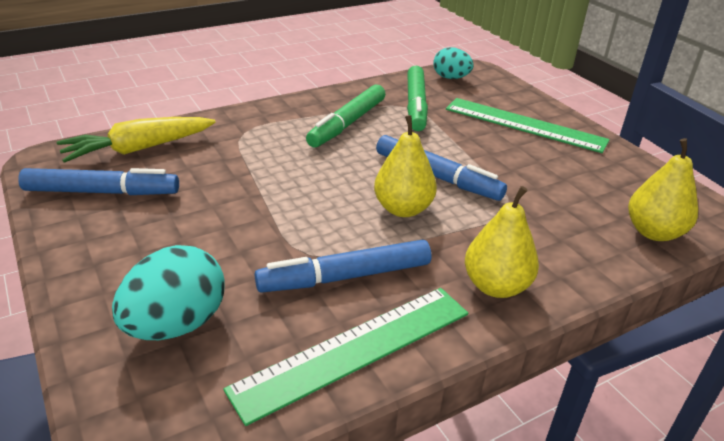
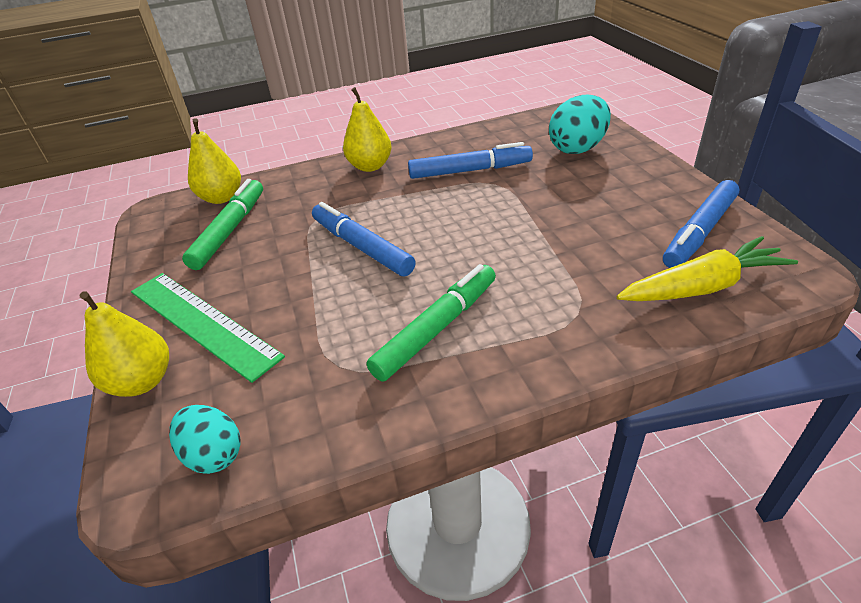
camera: 165 degrees left, 5 degrees up
(102, 192) = (699, 232): blue marker -> blue marker turned 60 degrees counterclockwise
(354, 350) = (470, 140): green ruler -> none
(403, 209) = (410, 215): yellow pear -> yellow pear (142, 381)
(416, 105) = (323, 368): green marker -> green marker (230, 230)

